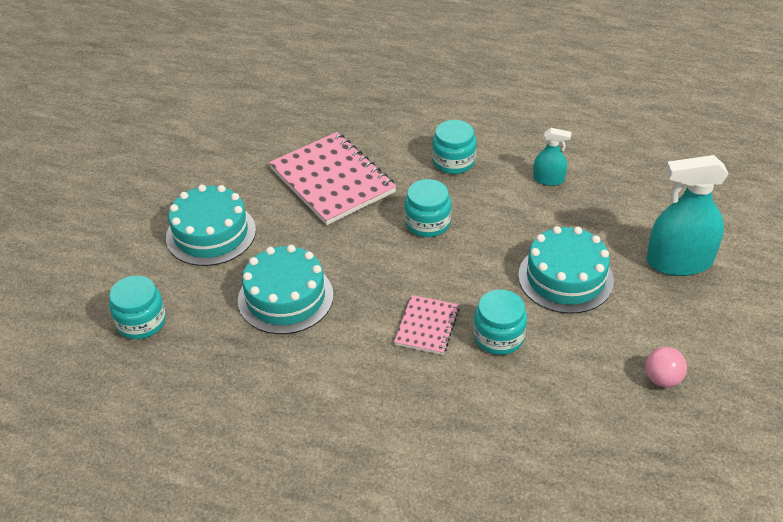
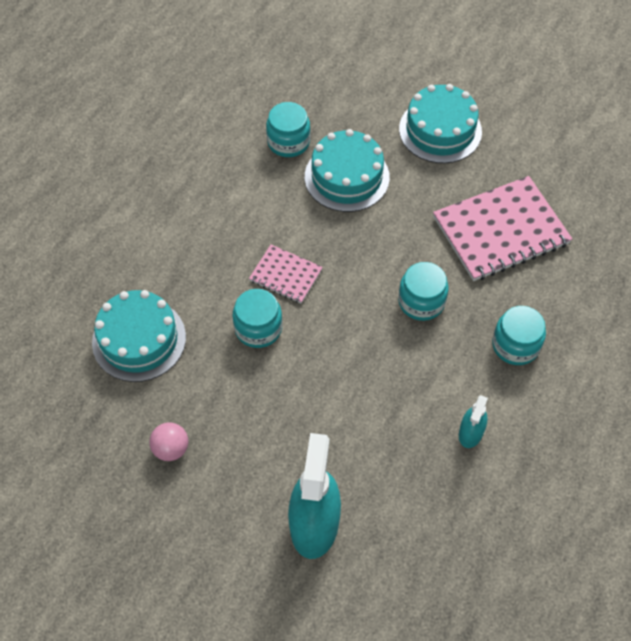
camera: 100 degrees right, 15 degrees up
(141, 322) = (343, 81): turquoise jar -> turquoise jar (288, 142)
(565, 278) = (317, 405): turquoise cake -> turquoise cake (139, 339)

